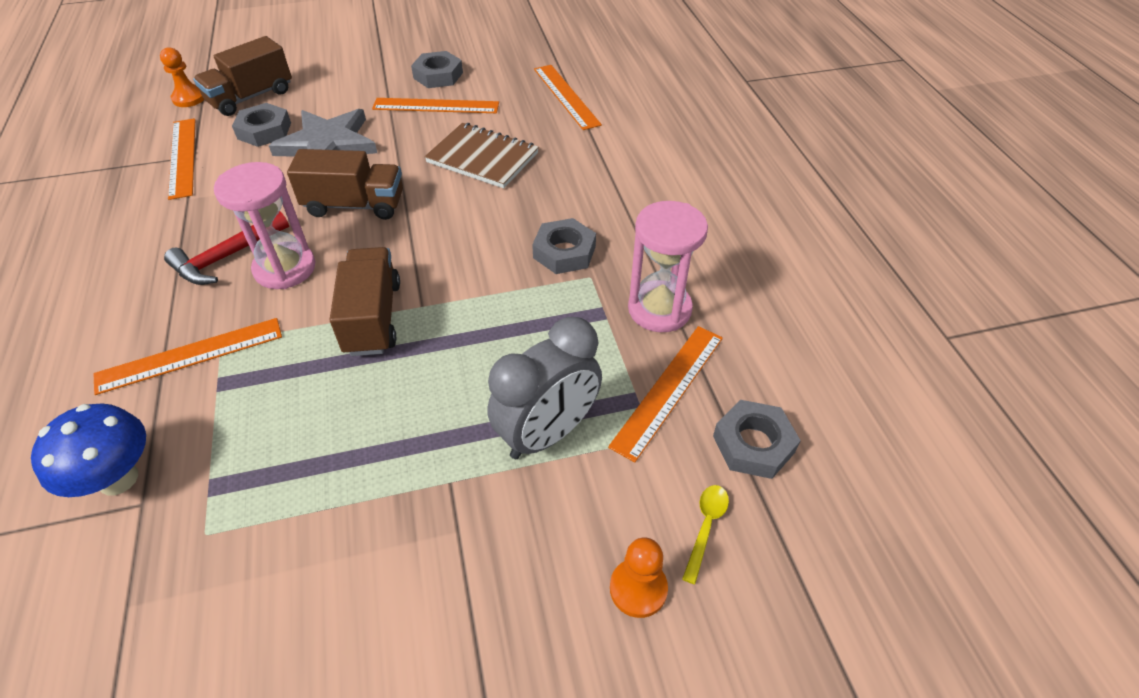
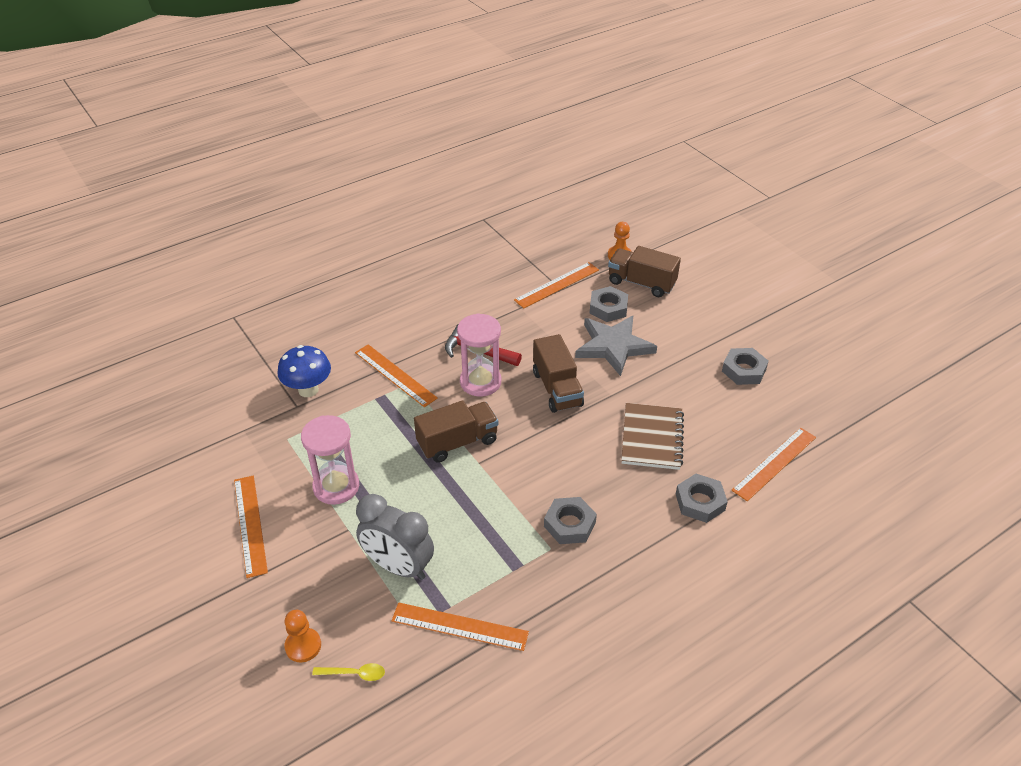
camera: 70 degrees right, 5 degrees down
(436, 106) = (701, 385): orange ruler -> orange ruler (250, 524)
(659, 309) = (536, 602): pink hourglass -> pink hourglass (336, 486)
(753, 444) = (430, 690): grey nut -> grey nut (700, 502)

